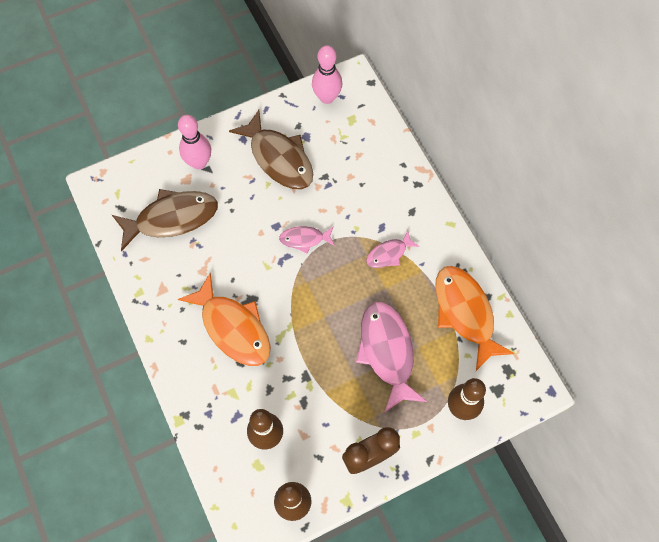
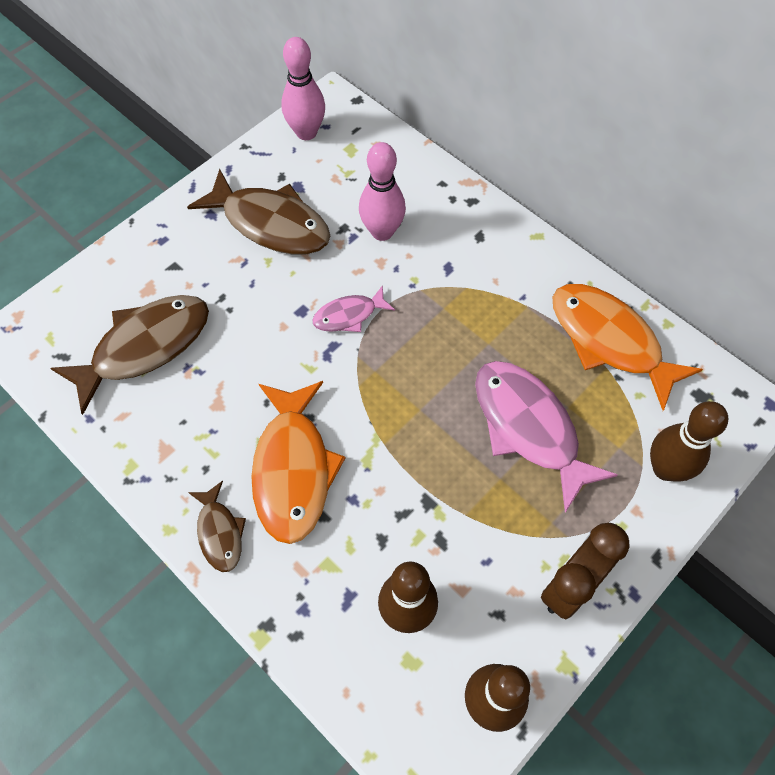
camera: 20 degrees left, 5 degrees down
(177, 351) = (219, 532): none -> brown fish
(199, 162) = (158, 262): pink bowling pin -> pink bowling pin (382, 232)
(233, 328) = (293, 469): orange fish -> orange fish turned 60 degrees clockwise
(389, 254) = (473, 298): pink fish -> none

